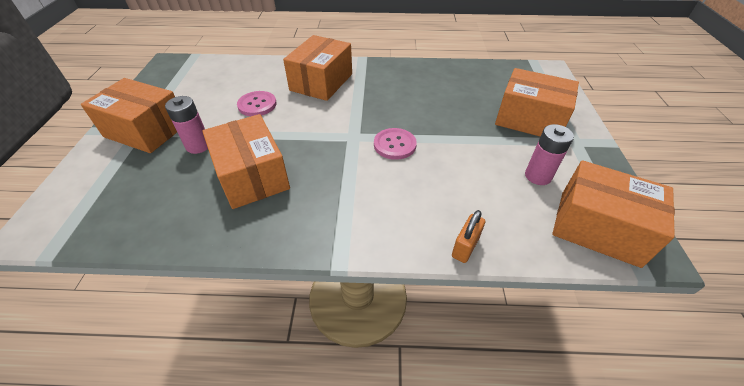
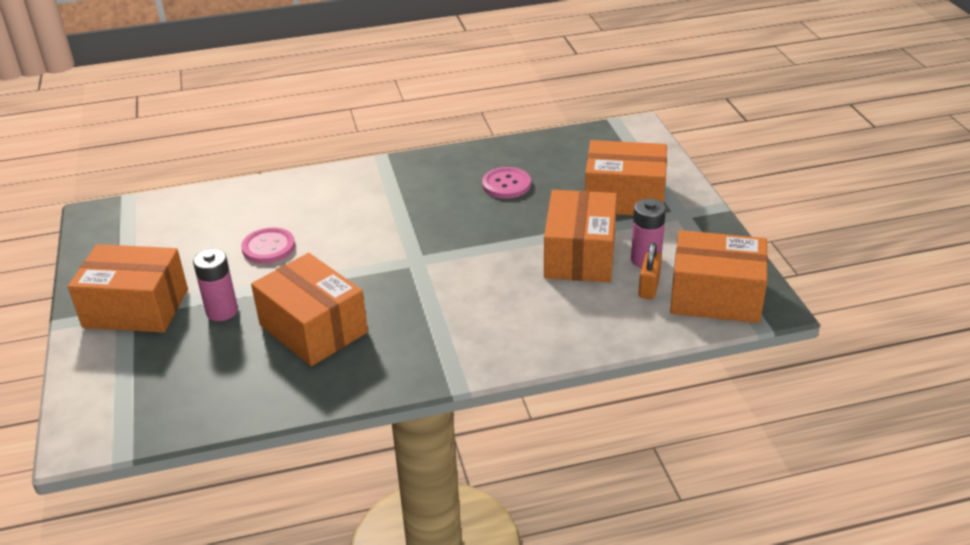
camera: 15 degrees left, 10 degrees down
(321, 82) = (340, 201): orange box -> orange box (580, 255)
(394, 145) = (471, 260): pink button -> pink button (506, 184)
(465, 247) = (585, 344): orange padlock -> orange padlock (649, 287)

